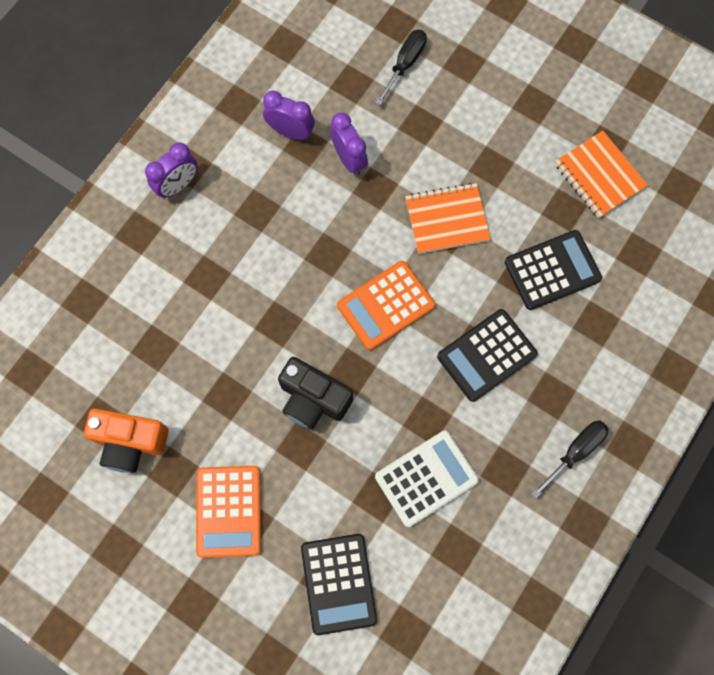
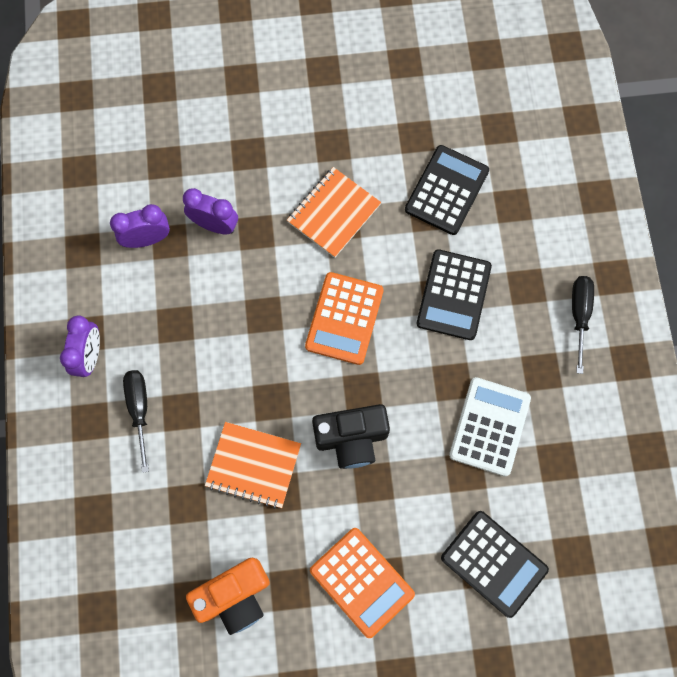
camera: 40 degrees left, 0 degrees up
(405, 64) = (194, 115): black screwdriver -> black screwdriver (139, 410)
(599, 176) = (420, 90): orange notebook -> orange notebook (253, 465)

